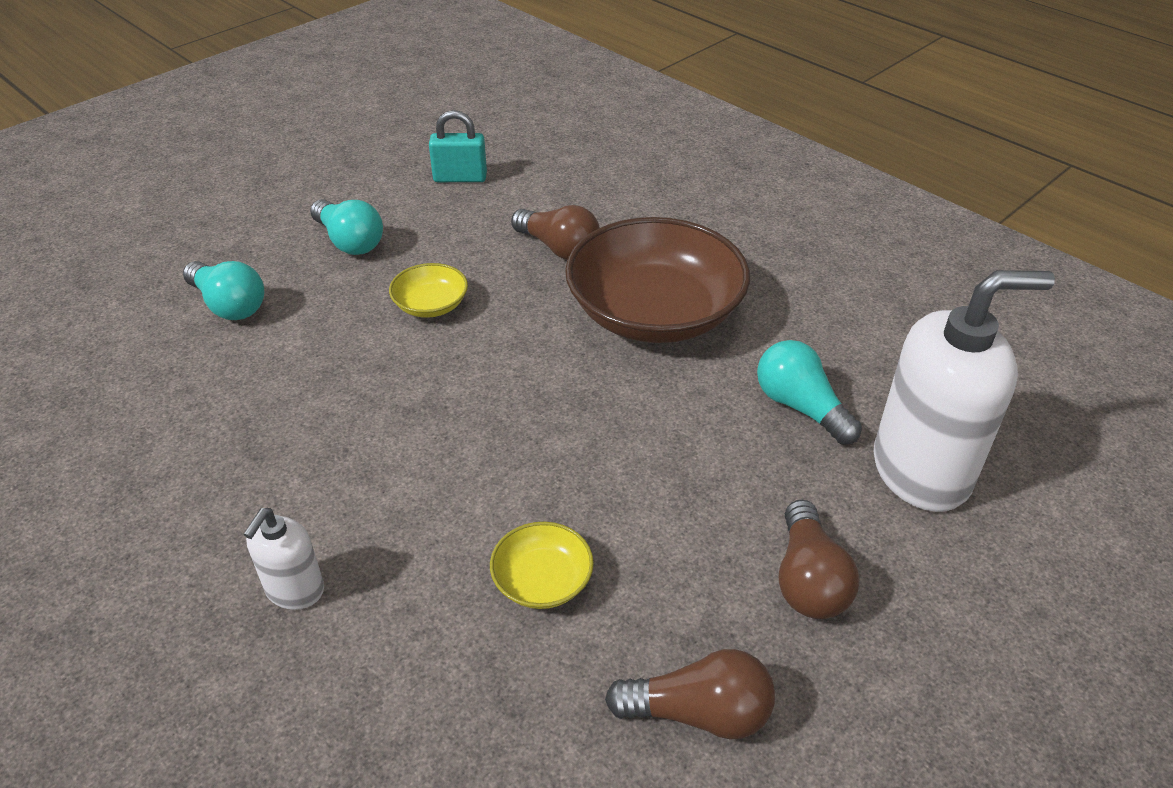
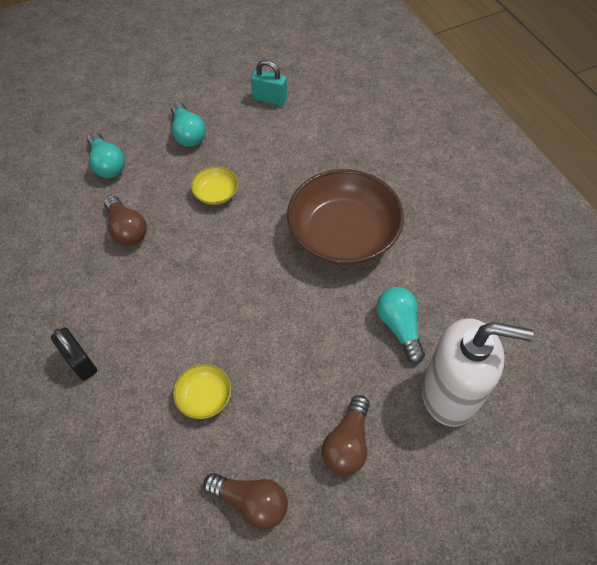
camera: 20 degrees right, 15 degrees up
(295, 590) = (80, 362): white soap dispenser -> black padlock
(559, 248) = (307, 169): brown light bulb -> brown light bulb (127, 229)

